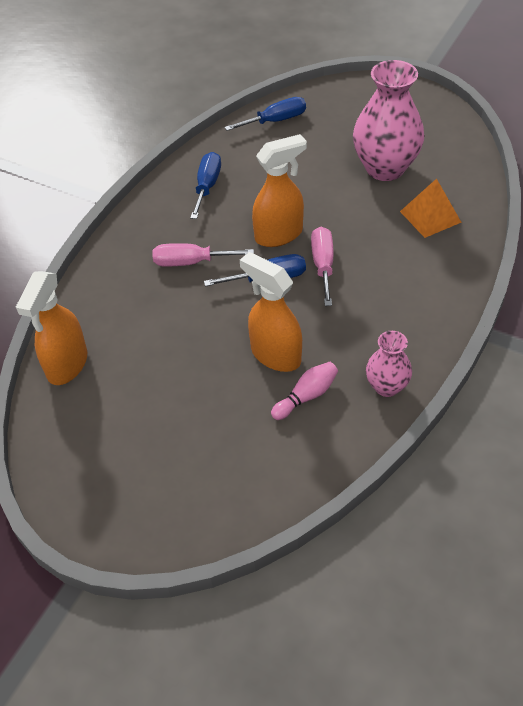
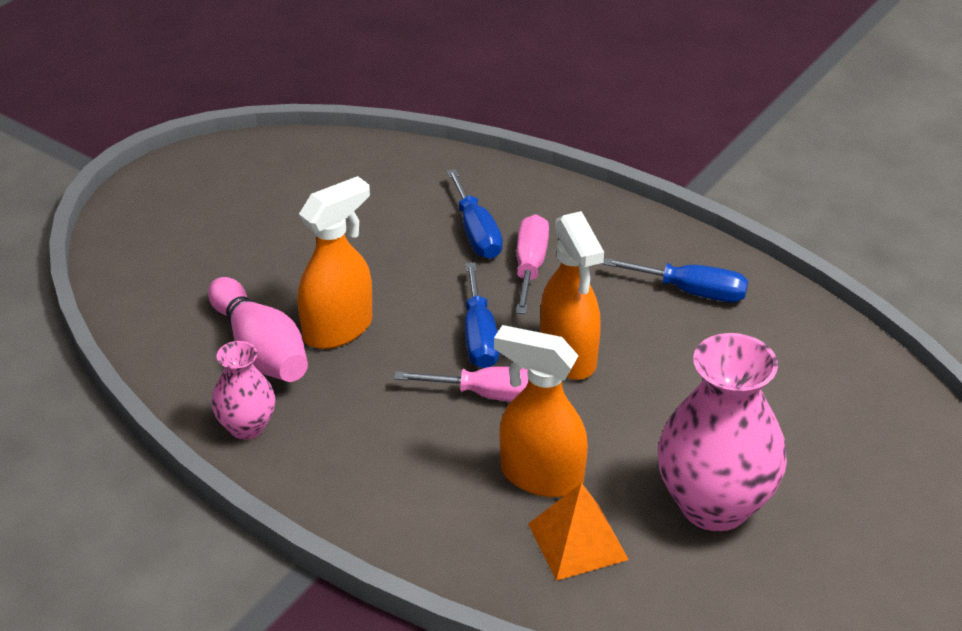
camera: 95 degrees right, 10 degrees down
(67, 365) = (381, 162): orange spray bottle -> orange spray bottle (540, 476)
(275, 121) = (860, 382): blue screwdriver -> blue screwdriver (476, 233)
(306, 396) = (260, 350): pink bowling pin -> pink bowling pin, size x1.65

